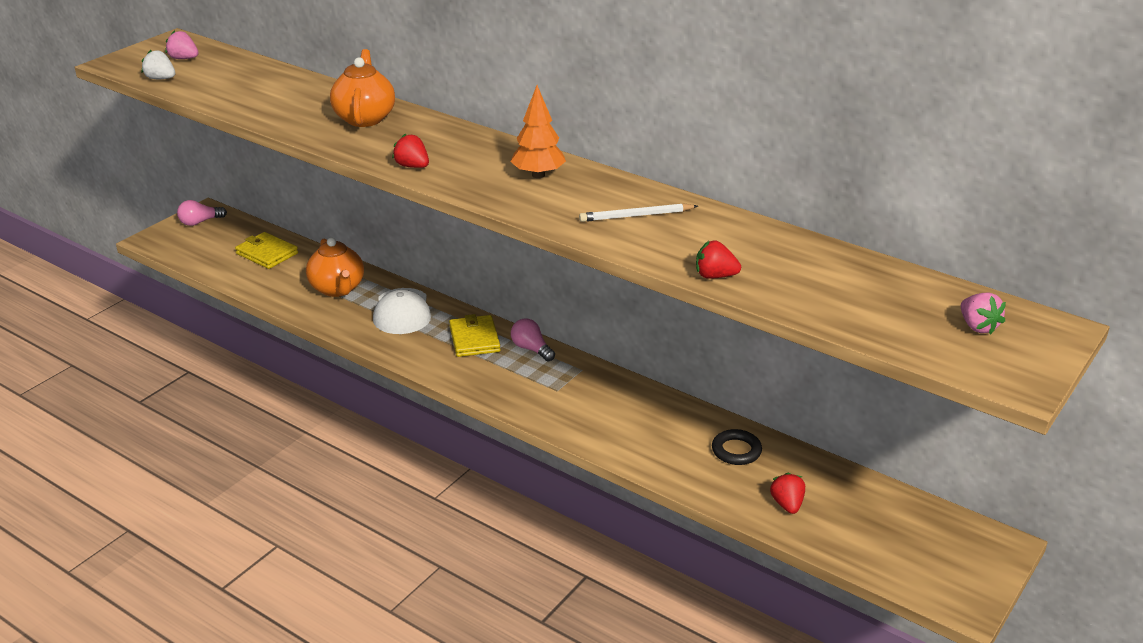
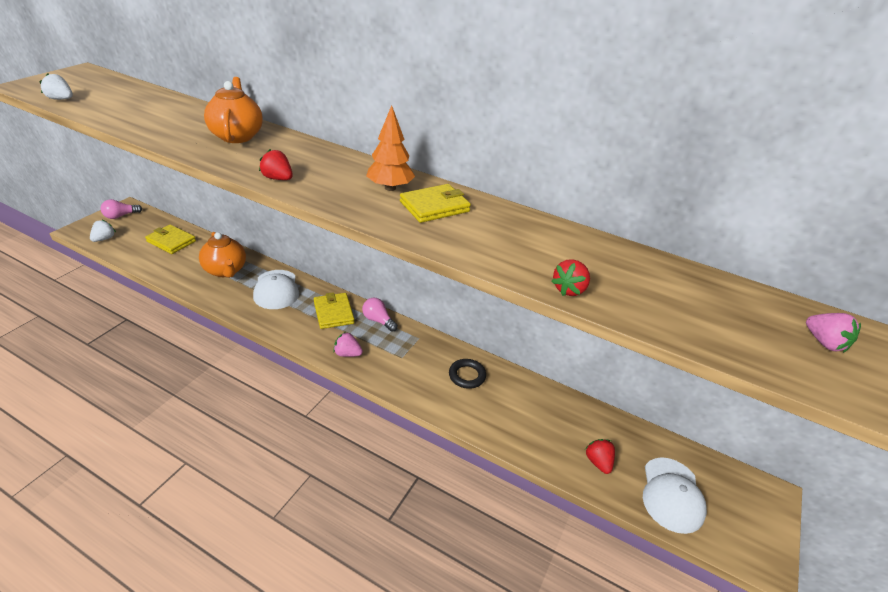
camera: 10 degrees left, 5 degrees up
(183, 250) = (104, 239): none -> white strawberry
(184, 58) = (86, 84): pink strawberry -> pink strawberry (347, 354)
(586, 195) = (434, 206): none -> yellow wallet
(636, 216) = (482, 227): white pencil -> none
(715, 276) = (569, 289): red strawberry -> red strawberry turned 60 degrees counterclockwise
(736, 451) = (548, 410): black ring -> black ring (467, 376)
(871, 539) = (672, 495): none -> white cap

